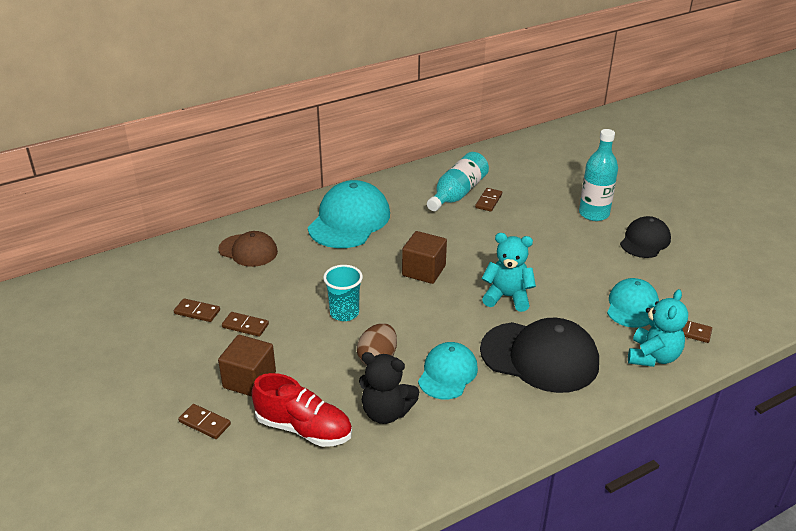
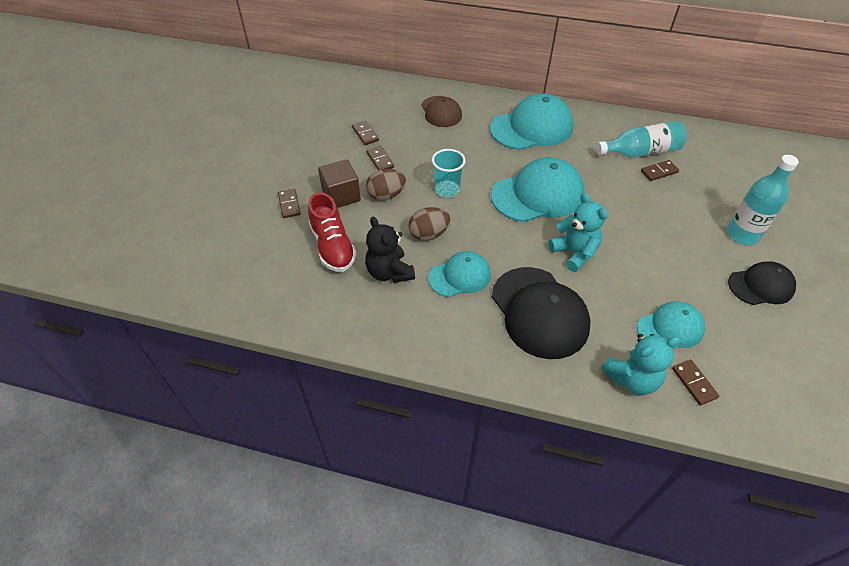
camera: 45 degrees right, 15 degrees up
(294, 352) = (386, 195): none -> brown egg
(424, 271) = (537, 194): brown cube -> turquoise cap

